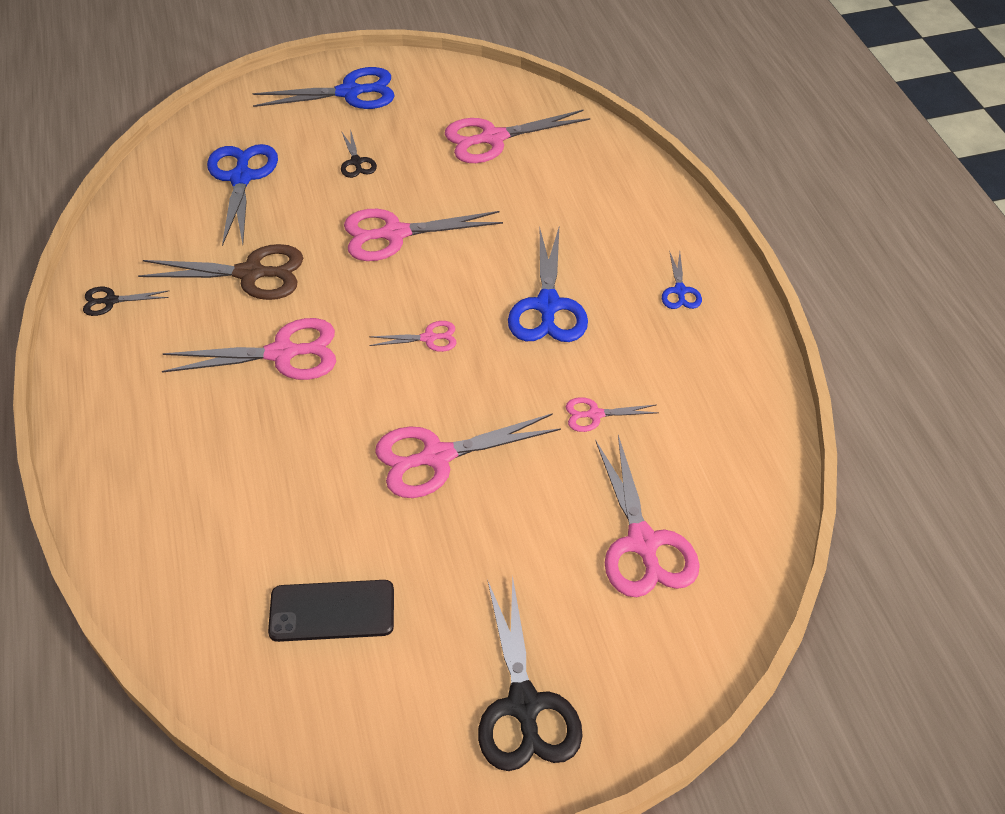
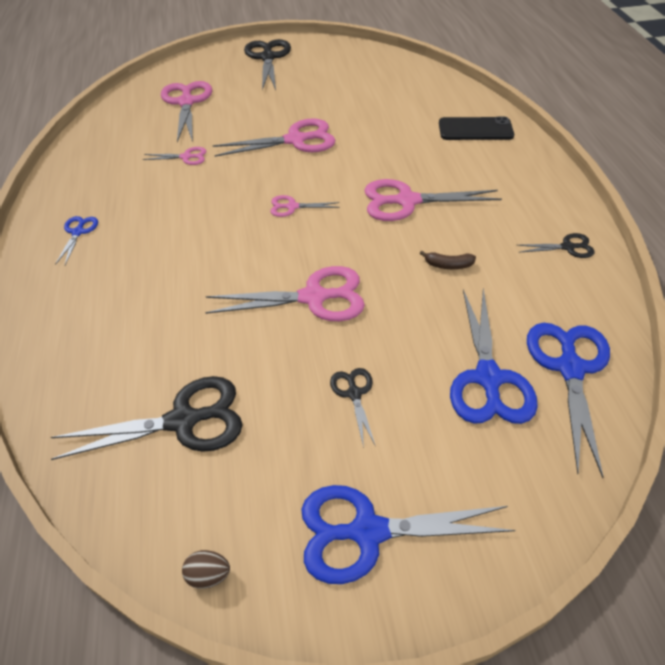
camera: 175 degrees left, 0 degrees up
(250, 274) = (448, 265): brown scissors -> brown banana
(332, 611) = (359, 85): black phone -> black phone (475, 129)
(450, 70) = (208, 575): none -> brown egg
(493, 138) = (183, 421): pink scissors -> black scissors
(547, 306) = (191, 226): blue scissors -> blue scissors (570, 368)

